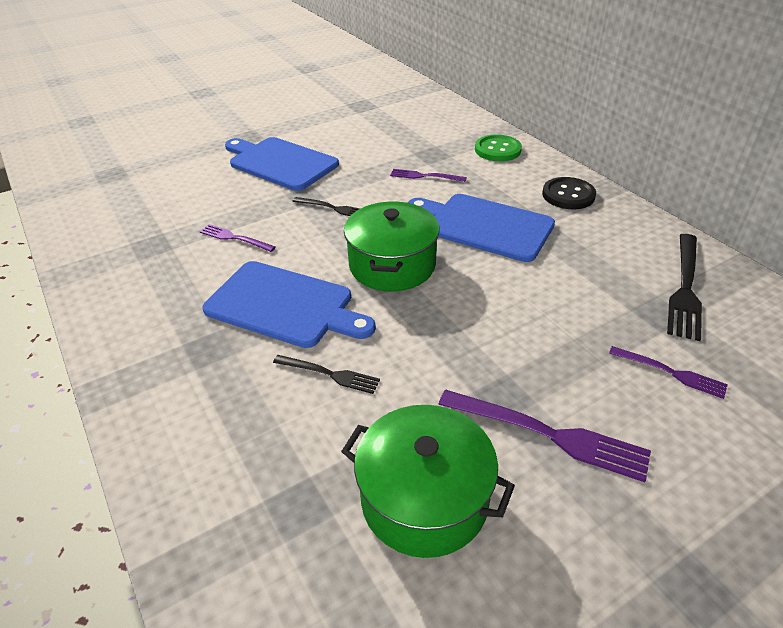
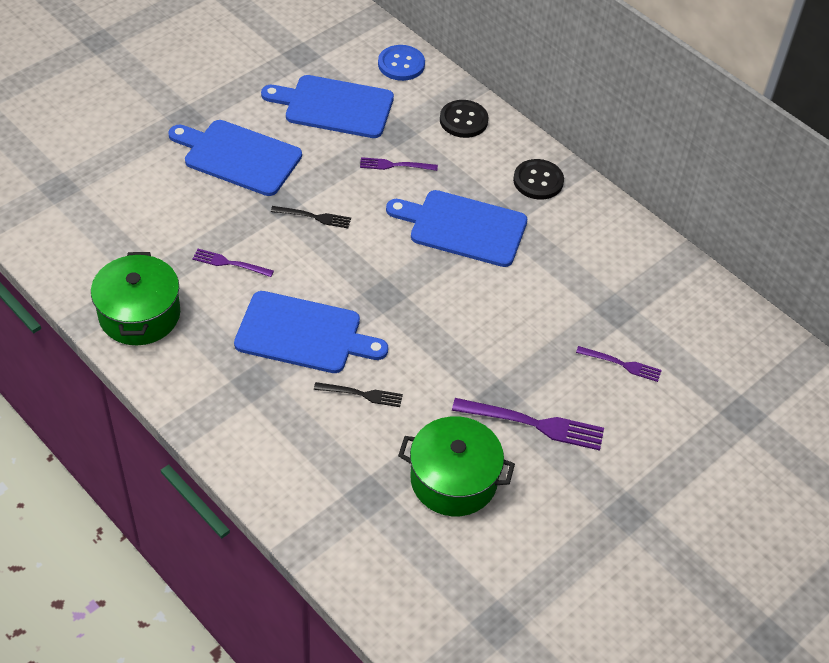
camera: 15 degrees left, 10 degrees up
(380, 136) = (334, 106): none -> blue cutting board
(392, 265) = (387, 281): green pot -> green pot (139, 314)
(447, 114) = (401, 64): none -> blue button
(497, 150) = (463, 120): green button -> black button
(685, 289) = (638, 283): black fork -> none

